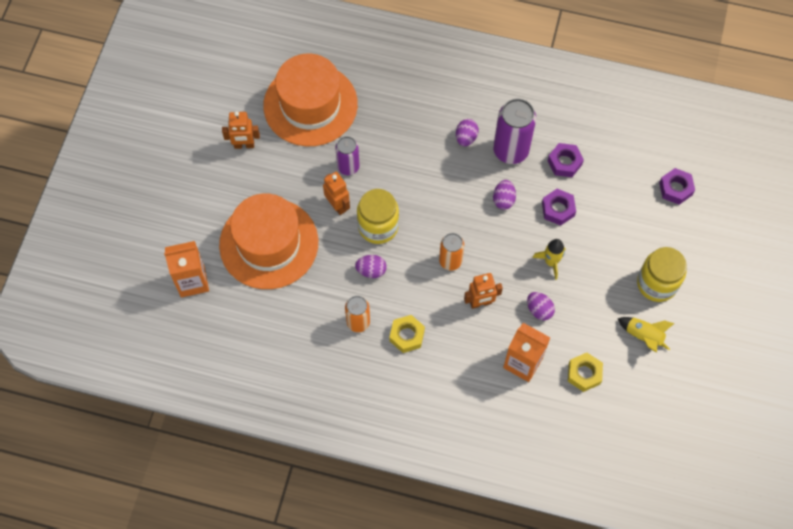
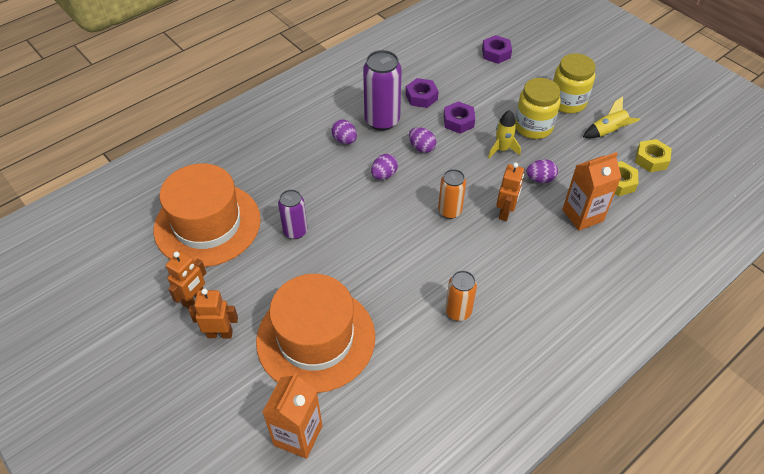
camera: 55 degrees left, 15 degrees down
(337, 205) = (326, 260): orange robot -> orange robot (220, 333)
(371, 270) = (413, 272): purple egg -> purple egg (384, 175)
(378, 226) = (373, 242): yellow jar -> yellow jar (533, 127)
(407, 336) = (499, 281): yellow nut -> yellow nut (651, 159)

